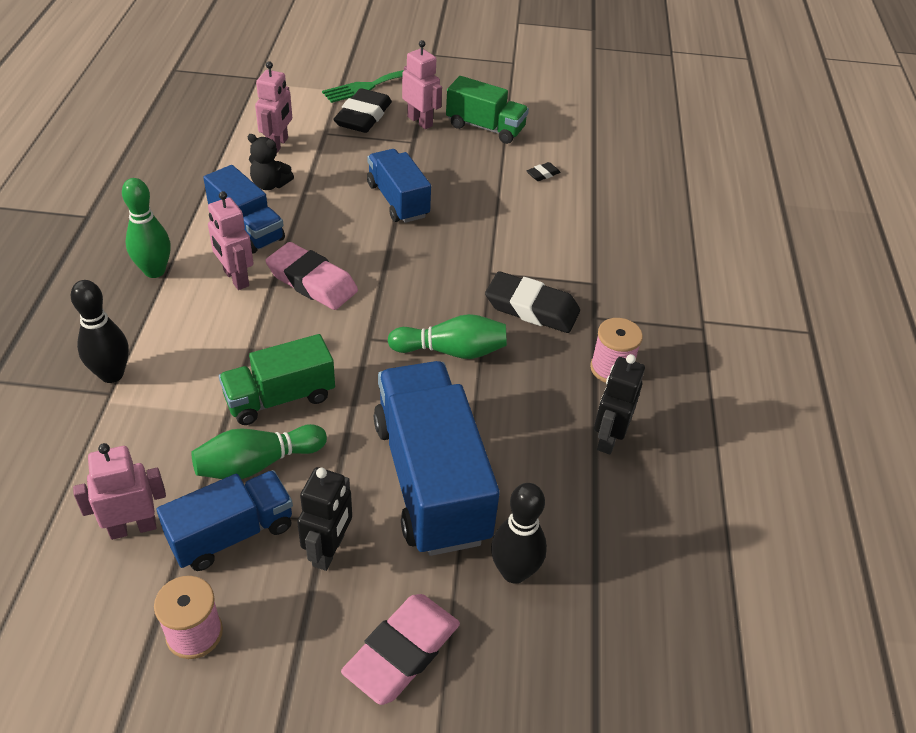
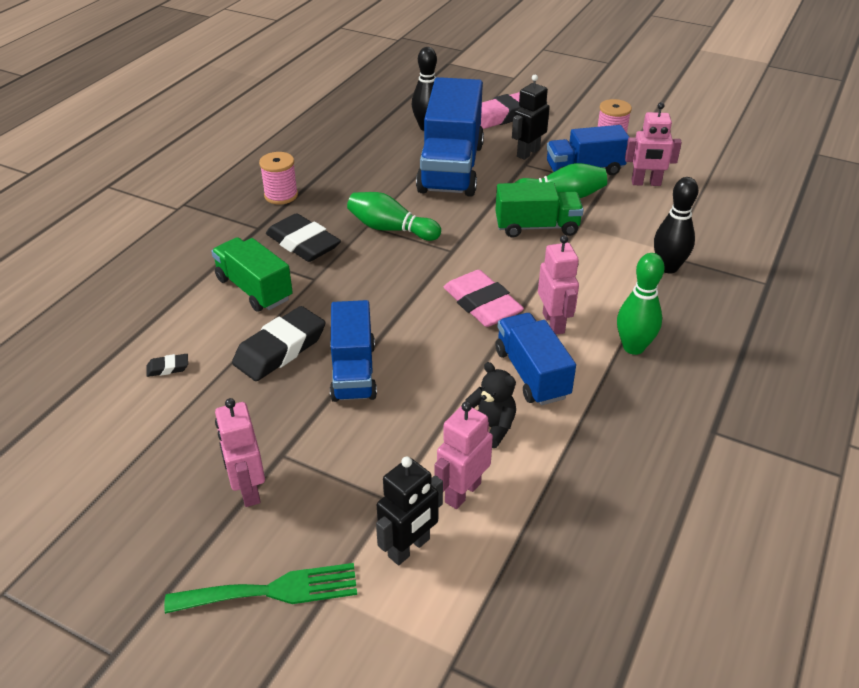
camera: 155 degrees left, 5 degrees down
(363, 117) = (321, 519): black eraser -> black eraser (280, 349)
(485, 127) = (171, 456): green truck -> green truck (254, 289)
(608, 438) = (322, 163): black robot -> black robot (409, 548)

